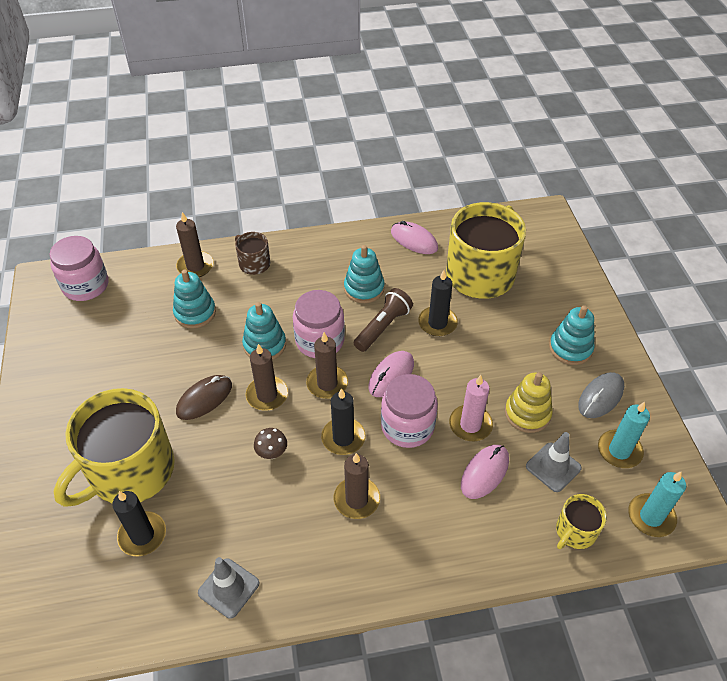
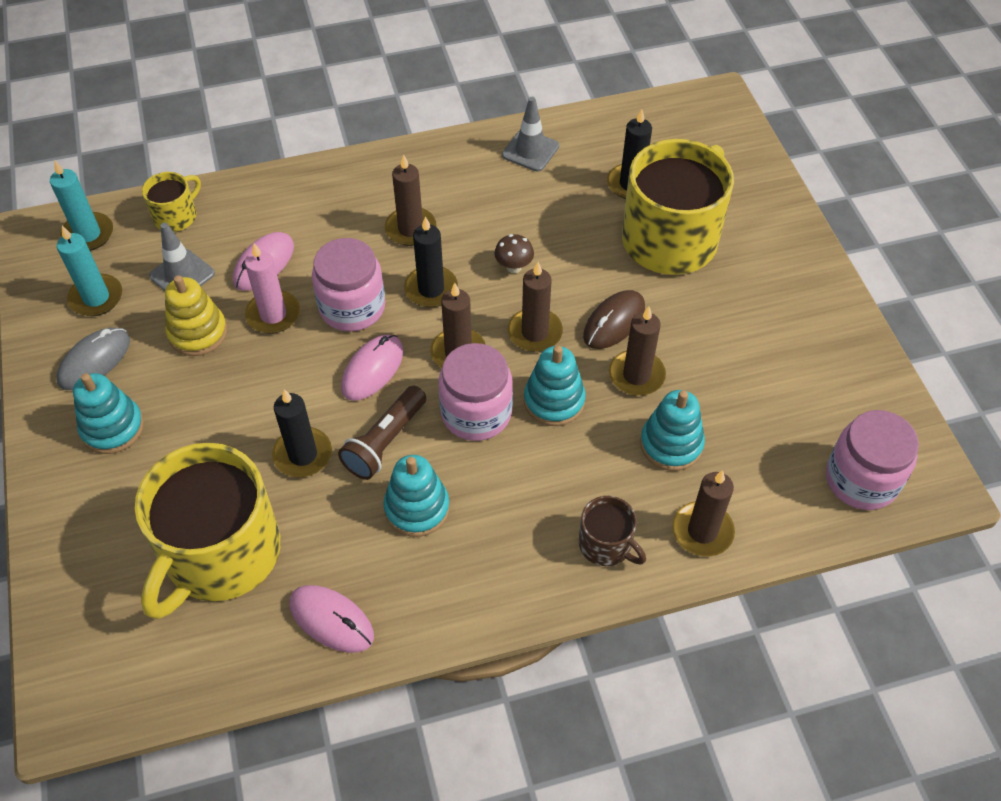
camera: 175 degrees right, 5 degrees up
(201, 358) = (636, 375): none -> brown candle

